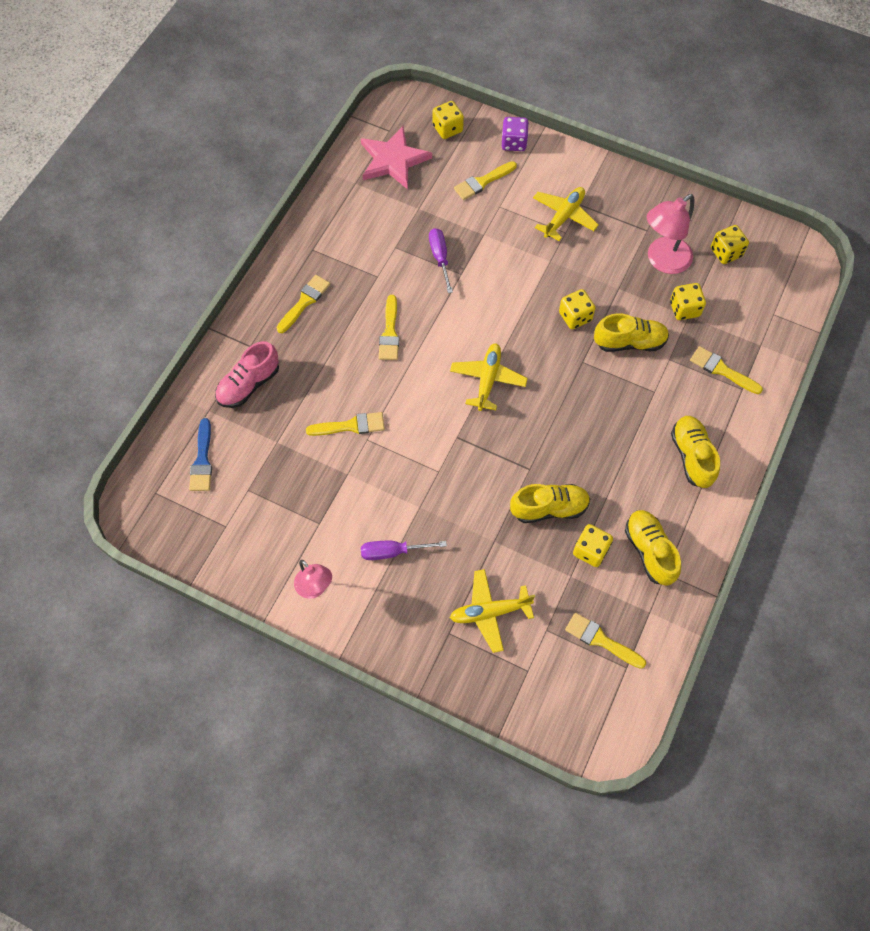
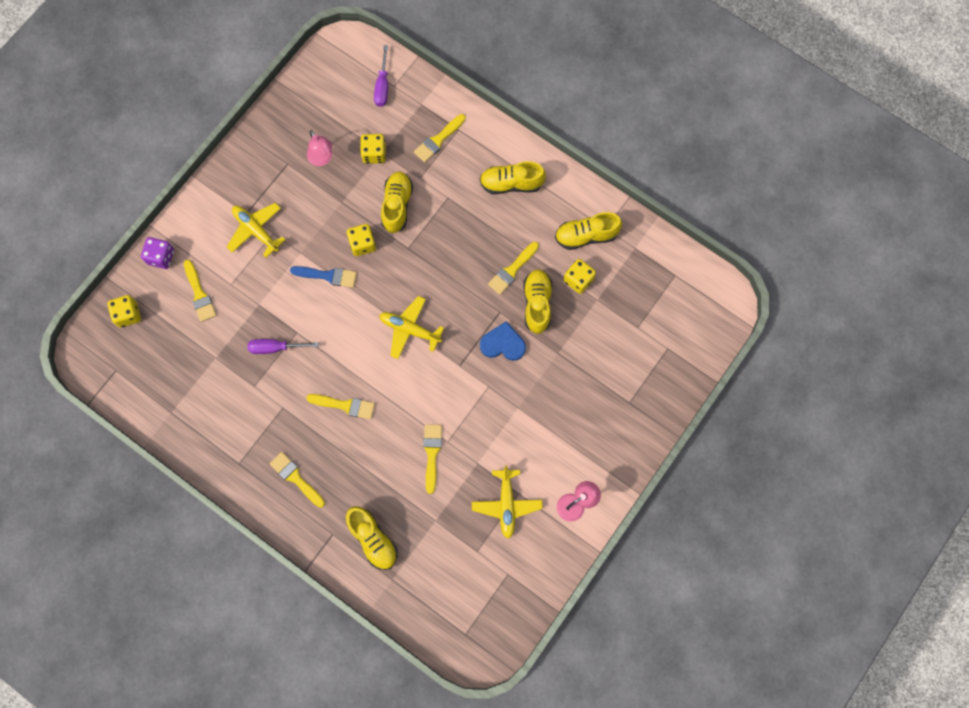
camera: 80 degrees left, 10 degrees up
(202, 460) = (441, 589): blue brush -> blue brush (328, 276)
(249, 384) = (373, 539): pink shoe -> yellow shoe
(392, 552) = (554, 436): purple screwdriver -> purple screwdriver (382, 86)
(393, 160) = (153, 372): pink star -> none
(489, 612) = (617, 367): yellow plane -> yellow plane (506, 504)
(492, 478) = (503, 344): none -> blue heart
(601, 640) = (651, 289): yellow brush -> yellow brush (512, 270)
(662, 261) = (322, 159): pink lamp -> pink lamp, size x0.64
(726, 252) = (325, 106): yellow dice -> none

